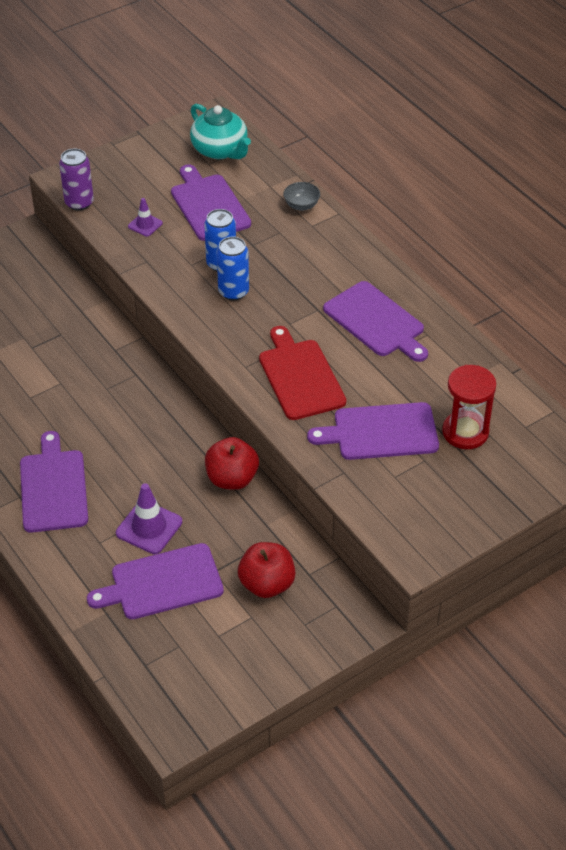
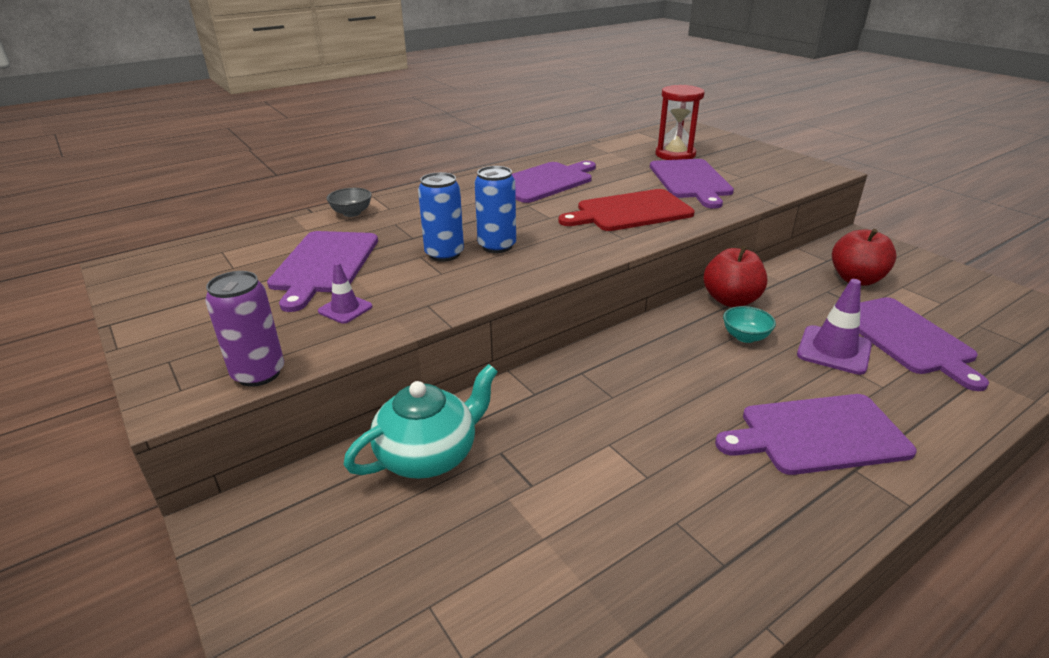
camera: 90 degrees left, 15 degrees down
(173, 476) = (745, 337): none -> turquoise bowl
(209, 205) = (324, 264): purple cutting board -> purple cutting board turned 60 degrees counterclockwise
(220, 150) = (208, 260): turquoise teapot -> turquoise teapot (428, 455)

